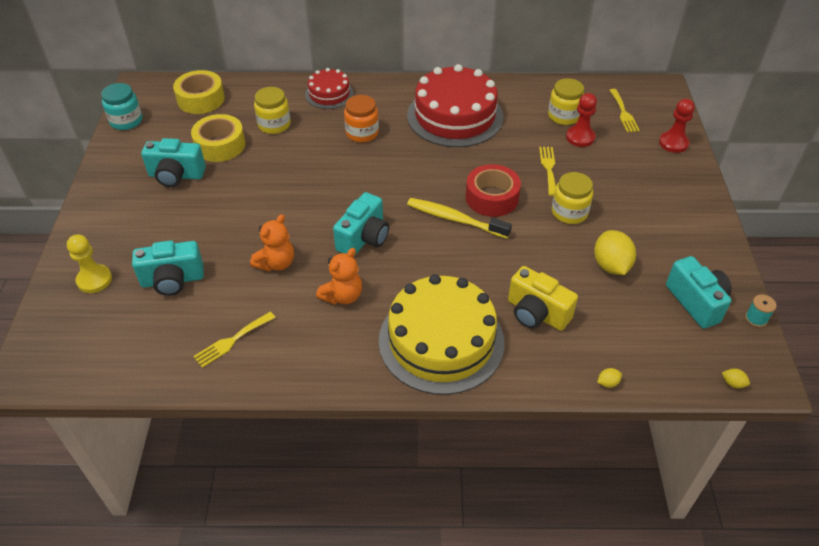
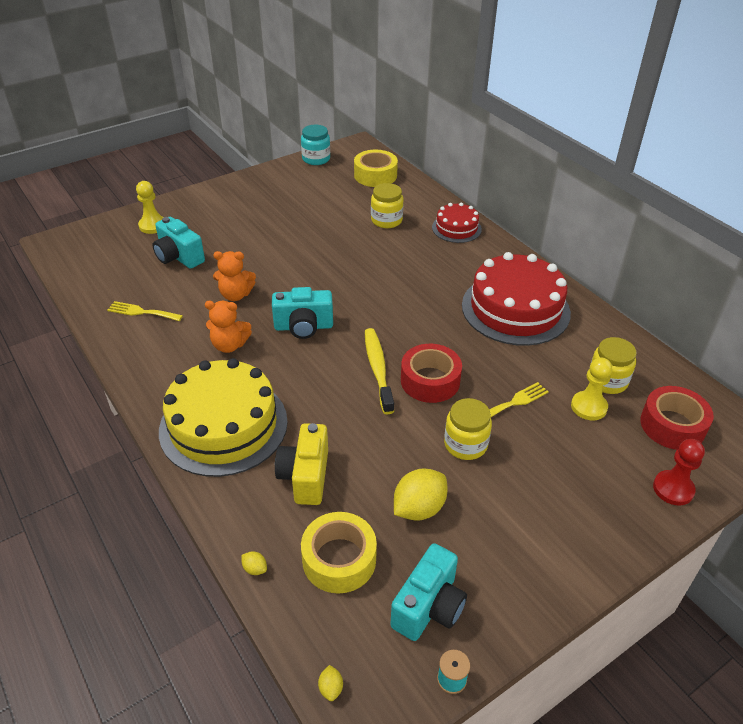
camera: 55 degrees right, 5 degrees down
(176, 175) = (283, 206): turquoise camera -> none
(220, 145) = (335, 208): yellow tape -> yellow tape (339, 559)
(362, 133) = (428, 267): orange jar -> none
(580, 137) = (588, 407): red pawn -> yellow pawn
(623, 113) = (672, 425): yellow fork -> red tape

